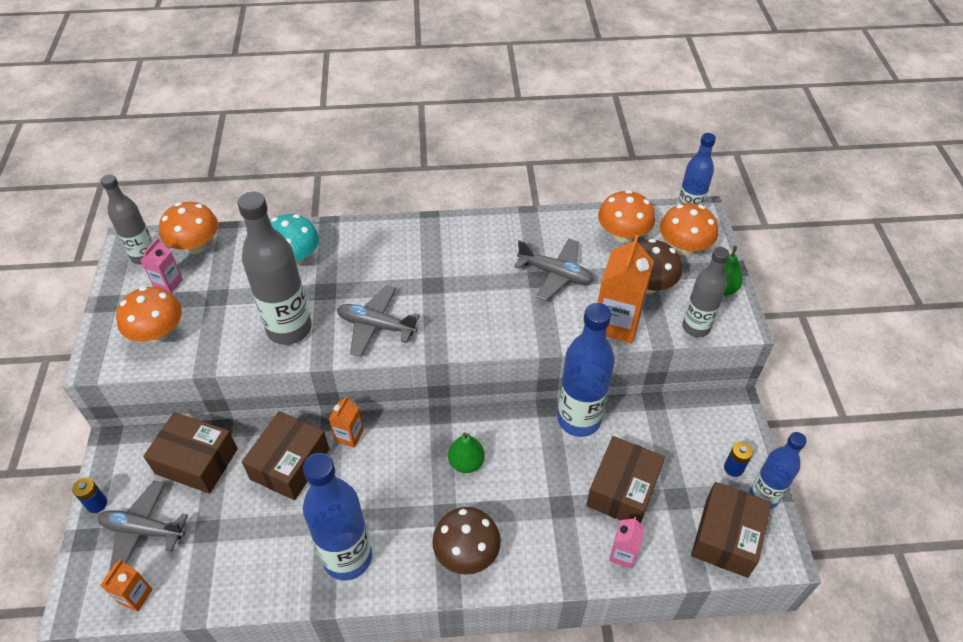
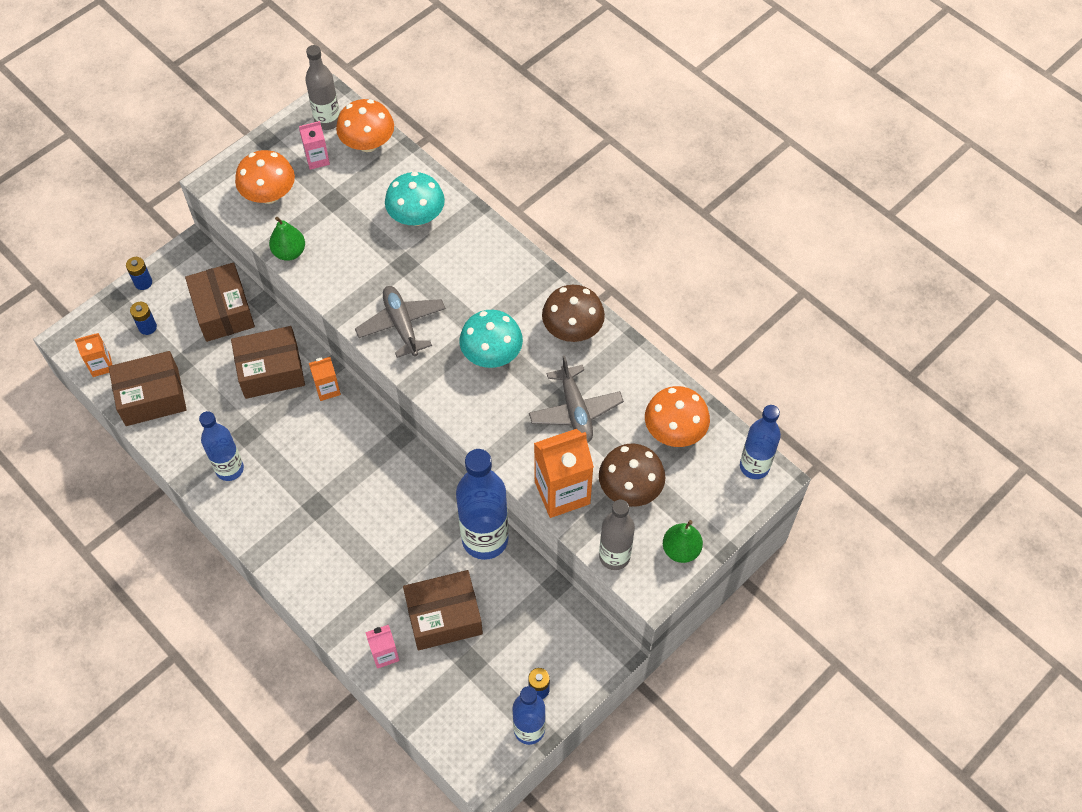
camera: 50 degrees right, 10 degrees up
(143, 530) = (147, 327): grey plane -> blue battery
(289, 329) = (347, 271): grey bottle -> none
(347, 558) = (230, 469): blue bottle -> blue bottle, size x0.63
(460, 290) = (491, 354): none -> turquoise mushroom
(466, 462) = (373, 487): green pear -> green pear (289, 252)
(467, 553) = (297, 544): brown mushroom -> brown mushroom (572, 329)
(683, 247) = (706, 489): orange mushroom -> none
(726, 537) = (464, 722): brown box -> brown box (152, 397)

